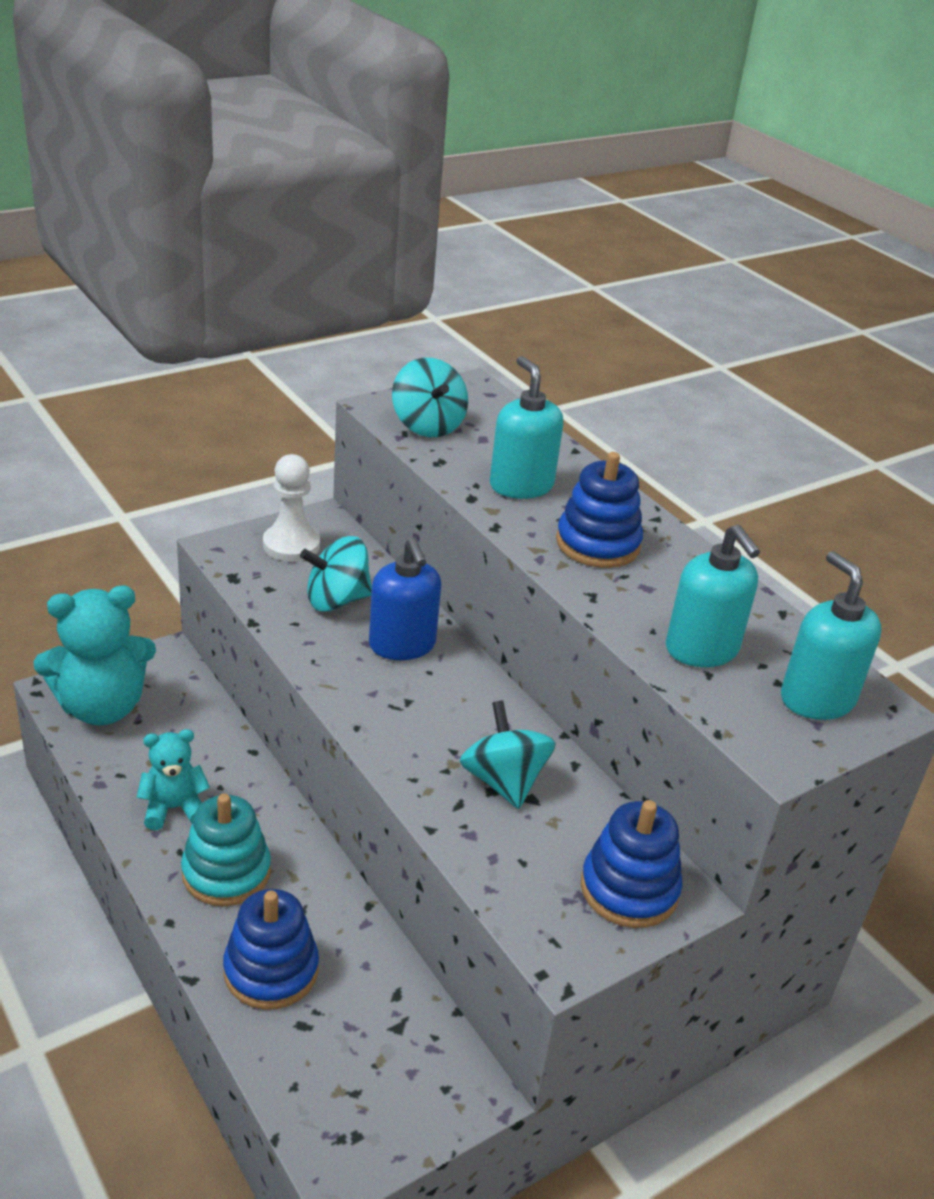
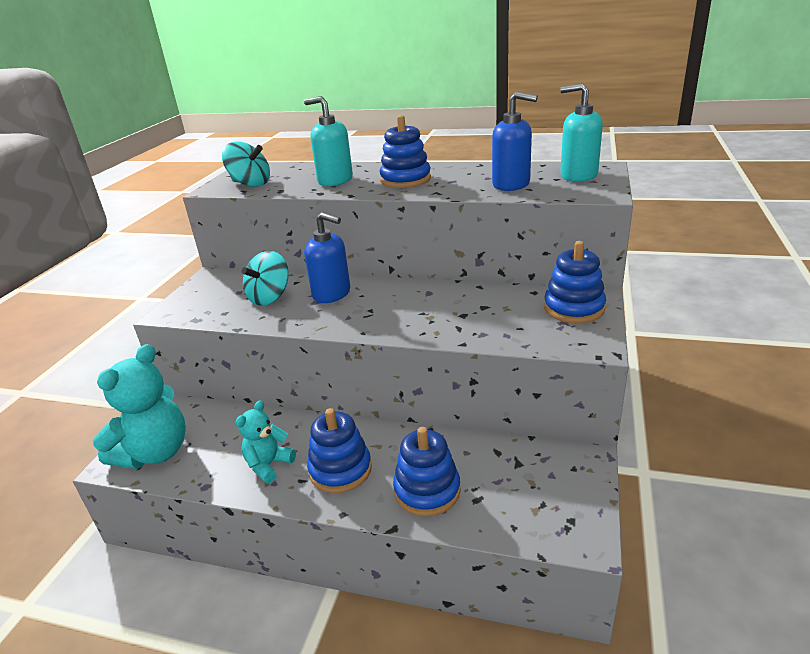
camera: 35 degrees left, 5 degrees down
(226, 872) = (340, 470): turquoise stacking toy -> blue stacking toy
(291, 545) = (209, 292): white pawn -> none
(503, 781) = (462, 309): turquoise spinning top -> none
(702, 649) = (511, 184): turquoise soap dispenser -> blue soap dispenser

